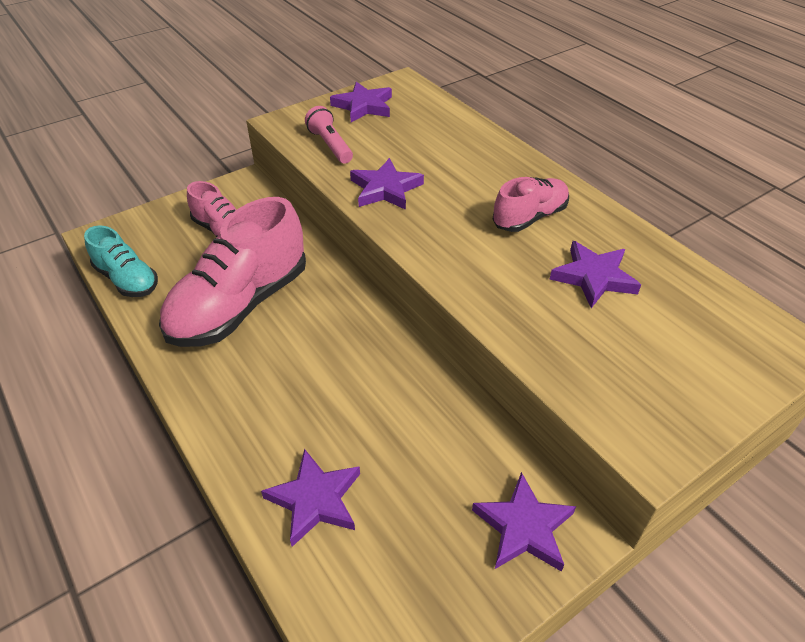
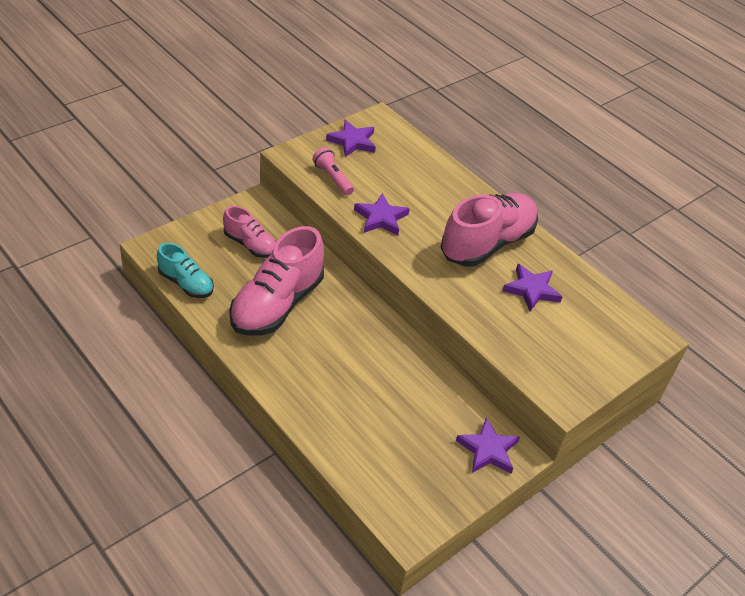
camera: 10 degrees left, 0 degrees up
(315, 500) = (356, 435): purple star -> none
(529, 217) = (487, 243): pink shoe -> pink shoe, size x1.82

